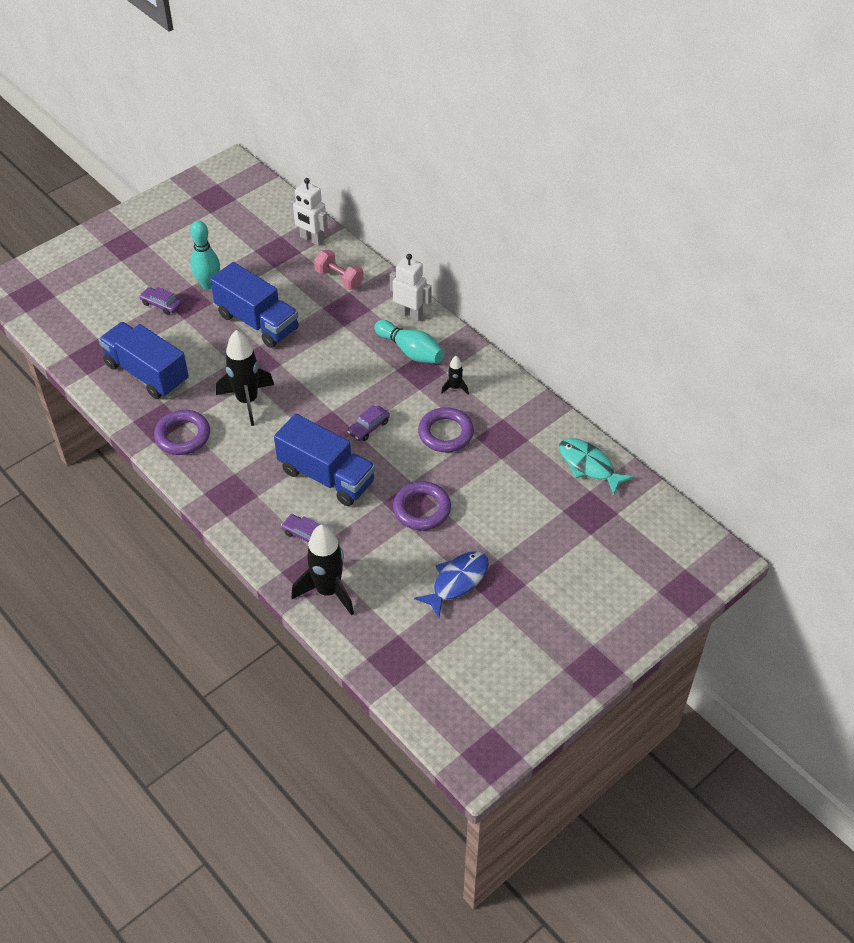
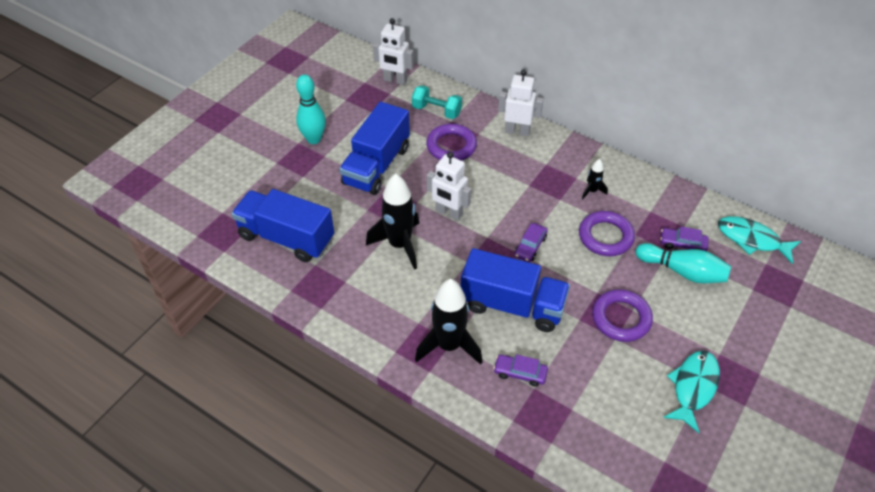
camera: 15 degrees left, 0 degrees up
(161, 304) = (274, 167): purple car -> purple car (682, 244)
(183, 436) = (349, 295): purple ring -> purple ring (451, 146)
(257, 322) = (376, 165): blue truck -> blue truck turned 90 degrees clockwise
(306, 381) = (449, 213): none -> white robot
(328, 591) = (571, 430): black rocket -> black rocket (449, 346)
(339, 279) = (436, 111): pink dumbbell -> turquoise dumbbell
(410, 351) = (534, 165): turquoise bowling pin -> turquoise bowling pin (682, 271)
(457, 582) = (693, 387): blue fish -> turquoise fish

